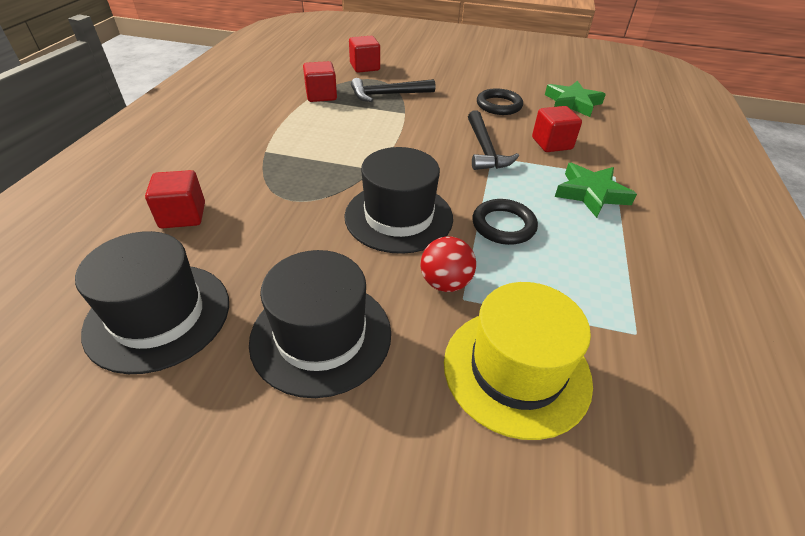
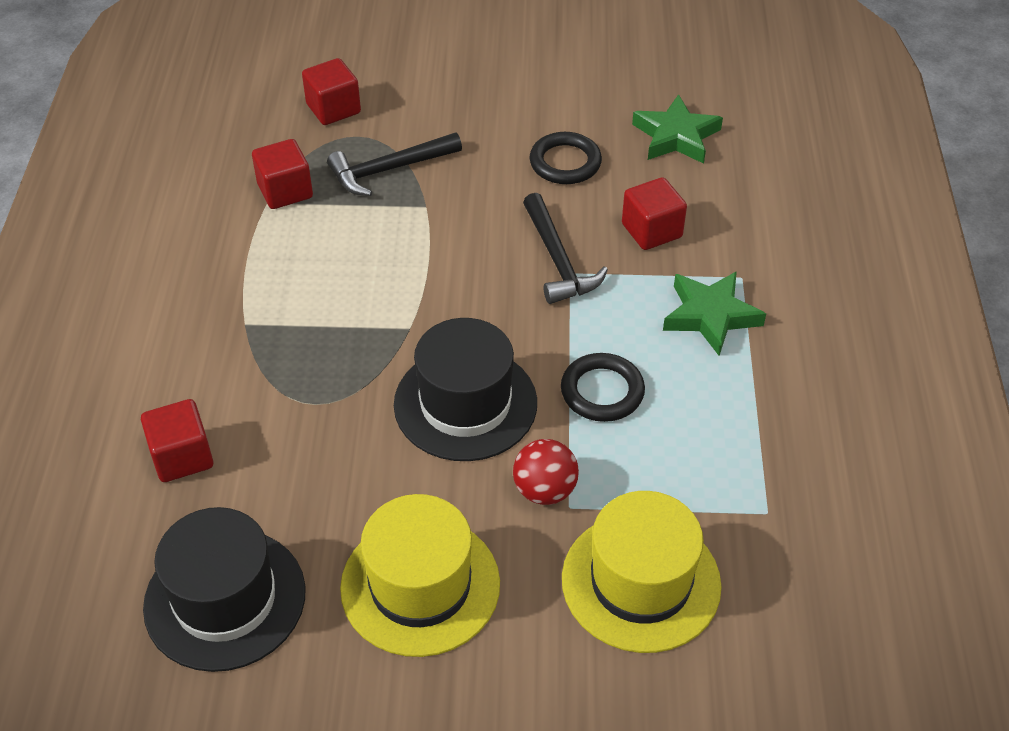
camera: 10 degrees left, 5 degrees up
(321, 335) = (420, 585): black hat -> yellow hat

